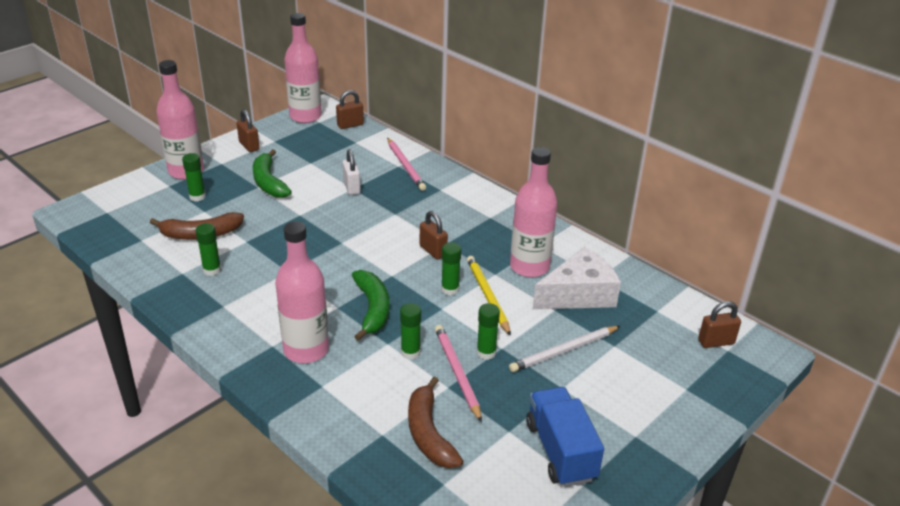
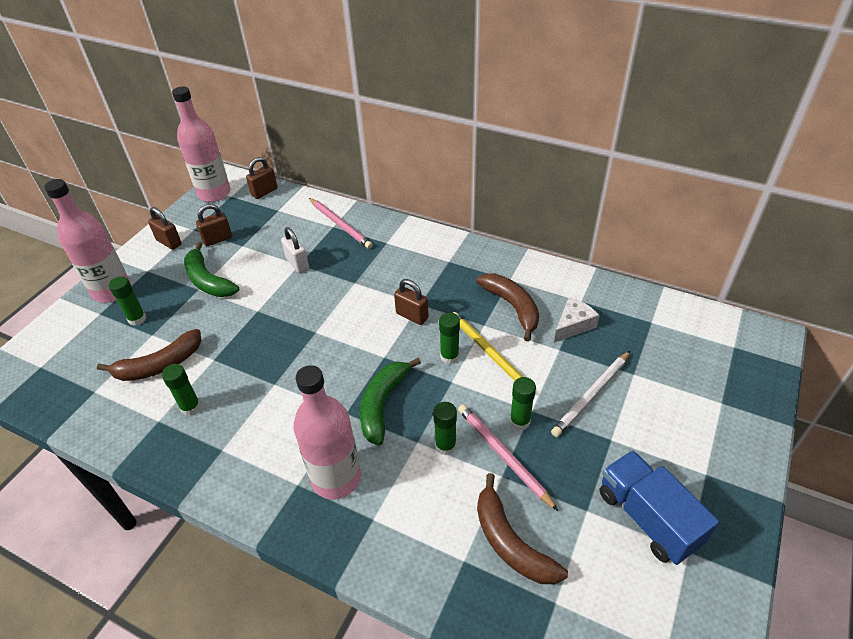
camera: 15 degrees left, 10 degrees up
(372, 309) = (383, 404): green banana -> green banana turned 135 degrees counterclockwise
(529, 267) = (512, 307): pink bottle -> brown banana
(579, 294) = (573, 325): white cheese -> white cheese, size x0.58
(716, 342) = (719, 341): brown padlock -> brown padlock (217, 239)

